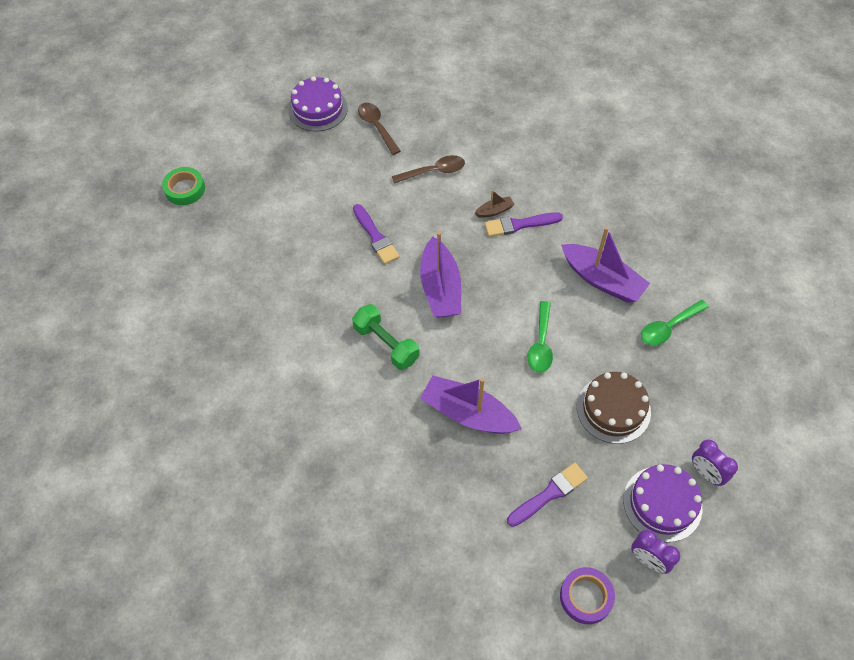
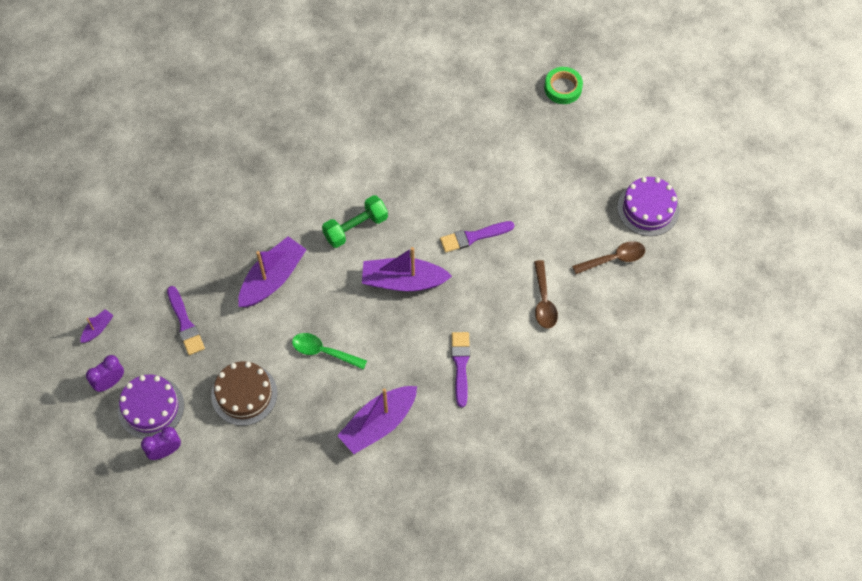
camera: 100 degrees right, 5 degrees up
(494, 211) = (482, 346): brown boat -> none
(586, 597) = (98, 329): purple tape -> purple boat
(668, 327) = (312, 467): green spoon -> none

